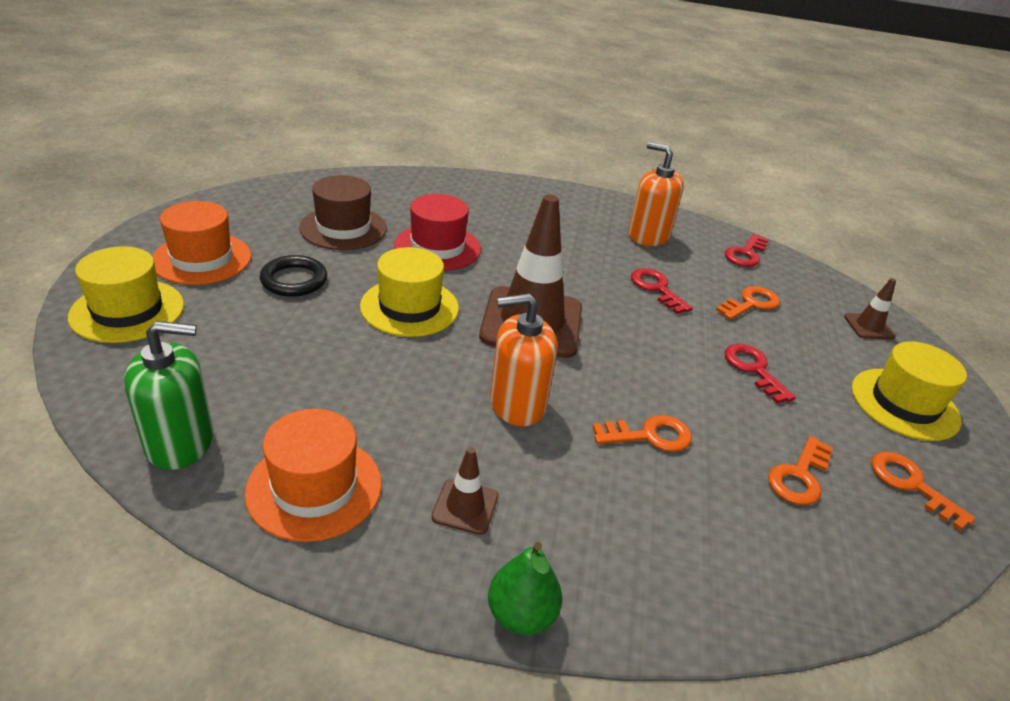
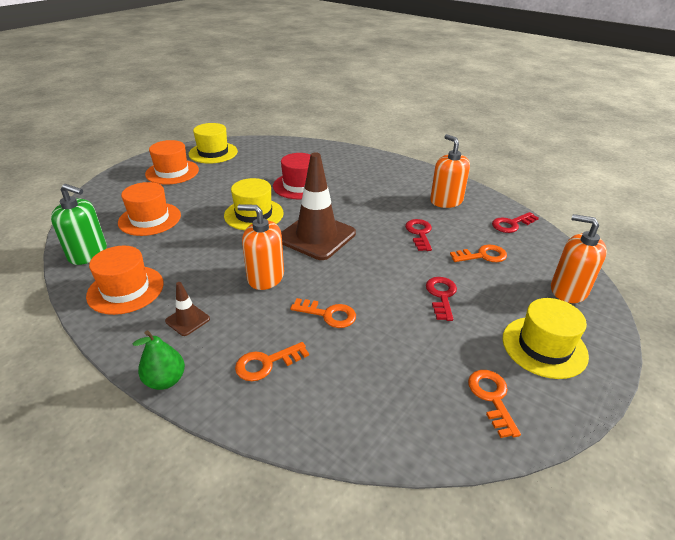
camera: 30 degrees right, 0 degrees up
(127, 311) = (118, 190): yellow hat -> yellow hat (213, 153)
(239, 352) = (150, 219): none -> orange hat
(294, 280) = (206, 190): black ring -> none
(343, 228) = (256, 168): brown hat -> none
(799, 476) = (408, 366): orange key -> orange key (266, 363)
(869, 326) = (568, 290): brown traffic cone -> orange soap dispenser

